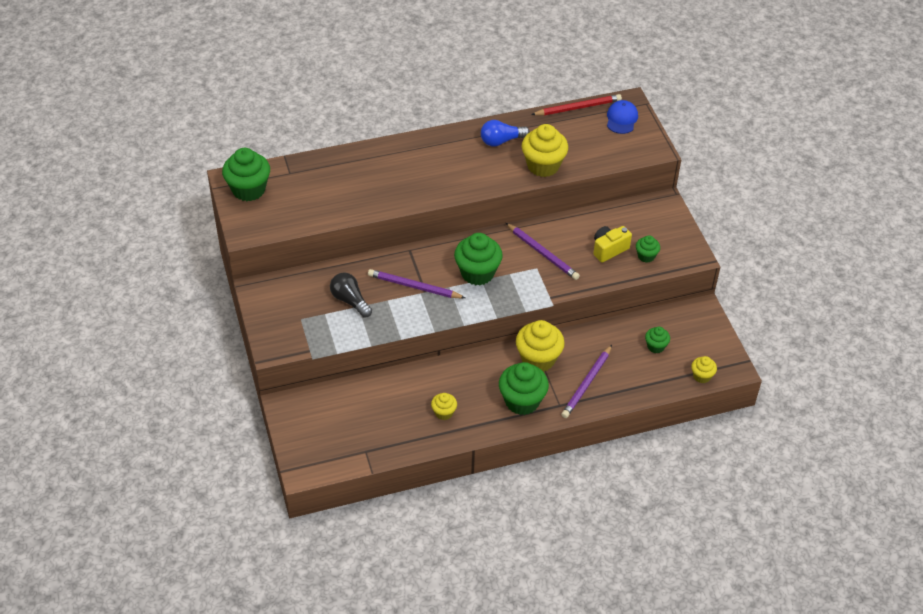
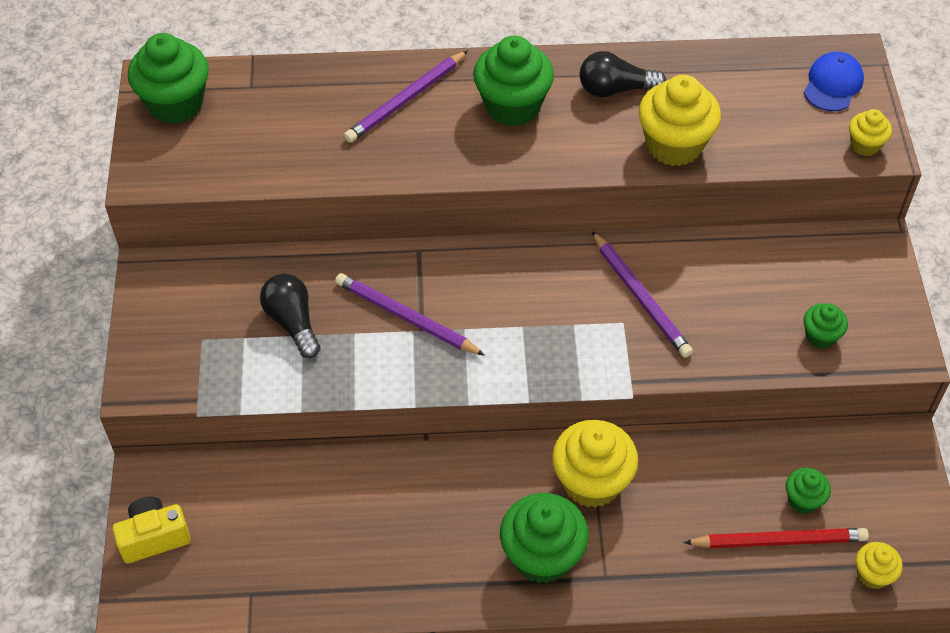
camera: 15 degrees right, 5 degrees up
(444, 412) = (403, 549): yellow cupcake -> yellow cupcake (865, 145)
(477, 273) = (519, 313): green cupcake -> green cupcake (512, 106)
(501, 141) = (615, 89): blue light bulb -> black light bulb
(578, 108) = (761, 53): red pencil -> red pencil (778, 541)
(587, 383) = (663, 546): purple pencil -> purple pencil (406, 99)
(609, 249) = (758, 312): yellow camera -> yellow camera (154, 537)

